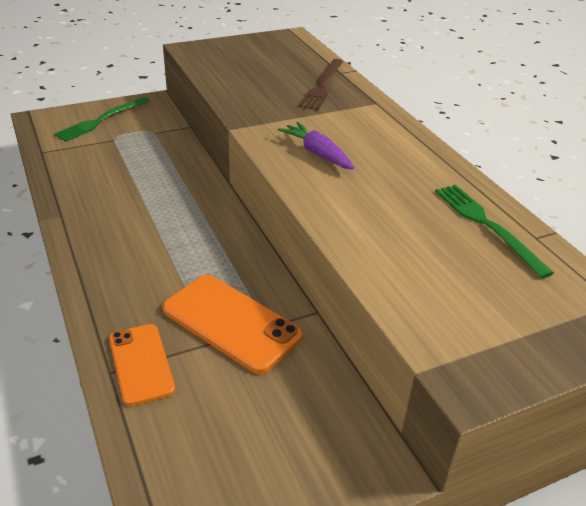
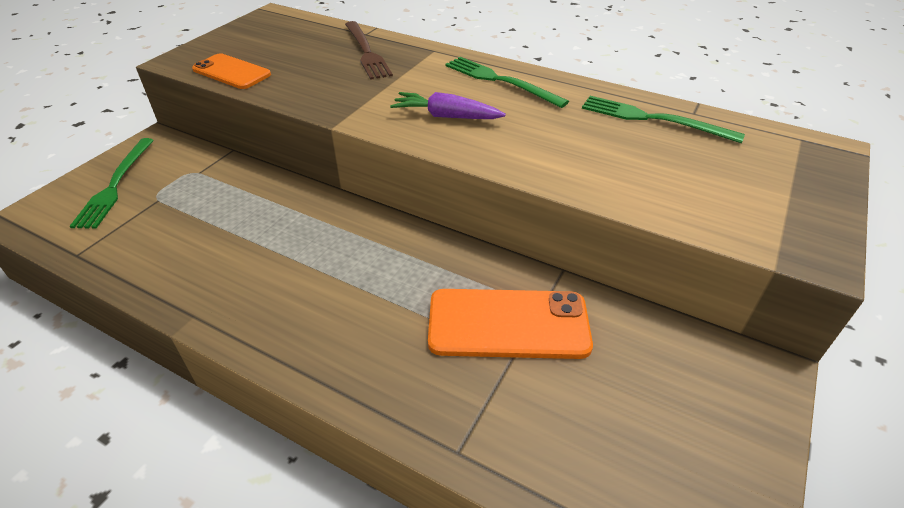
camera: 35 degrees left, 5 degrees up
(141, 364) = (477, 421): orange phone -> orange phone (231, 72)
(396, 145) = (500, 81): none -> green fork

